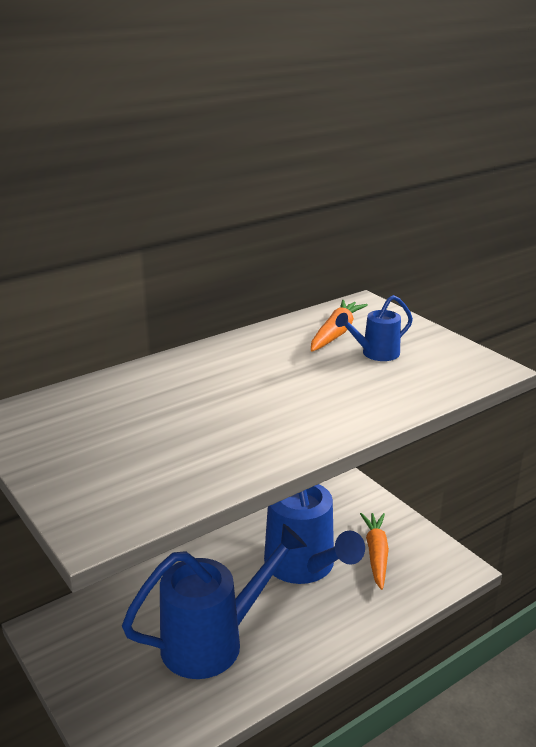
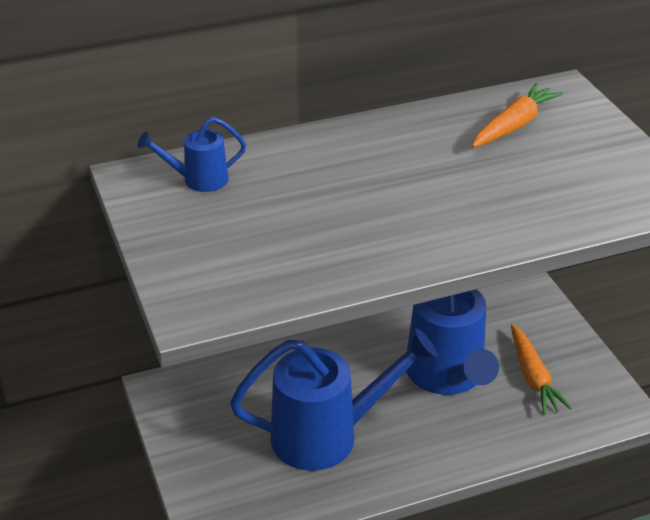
camera: 15 degrees right, 10 degrees up
(375, 354) = (548, 159): blue watering can -> blue watering can (199, 180)
(376, 554) = (533, 377): orange carrot -> orange carrot turned 150 degrees clockwise

